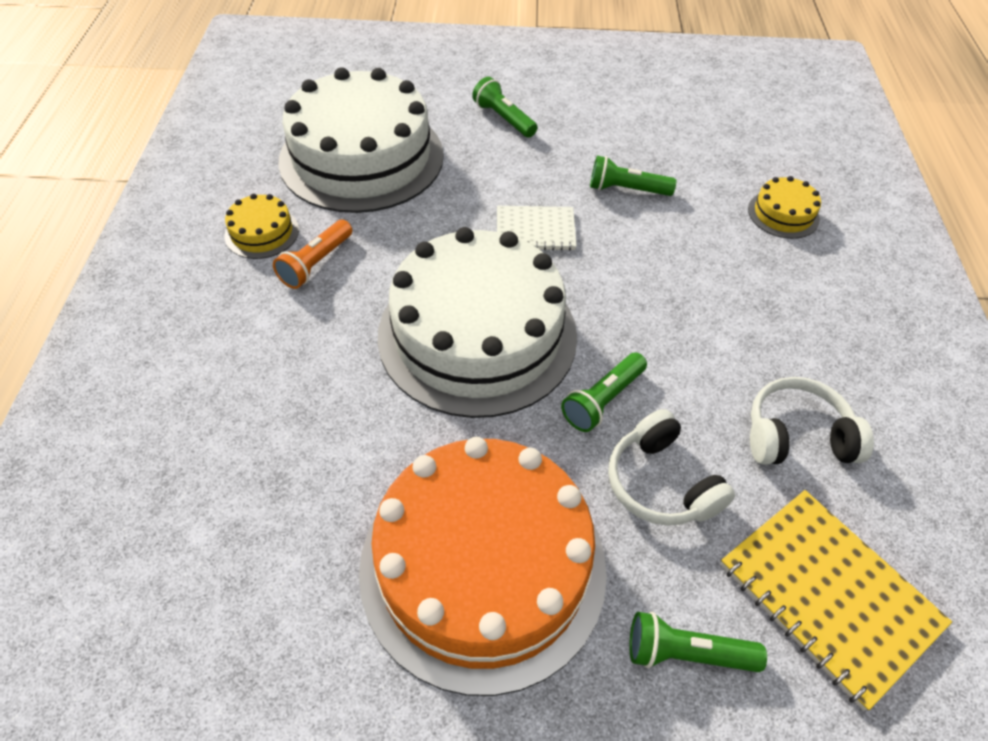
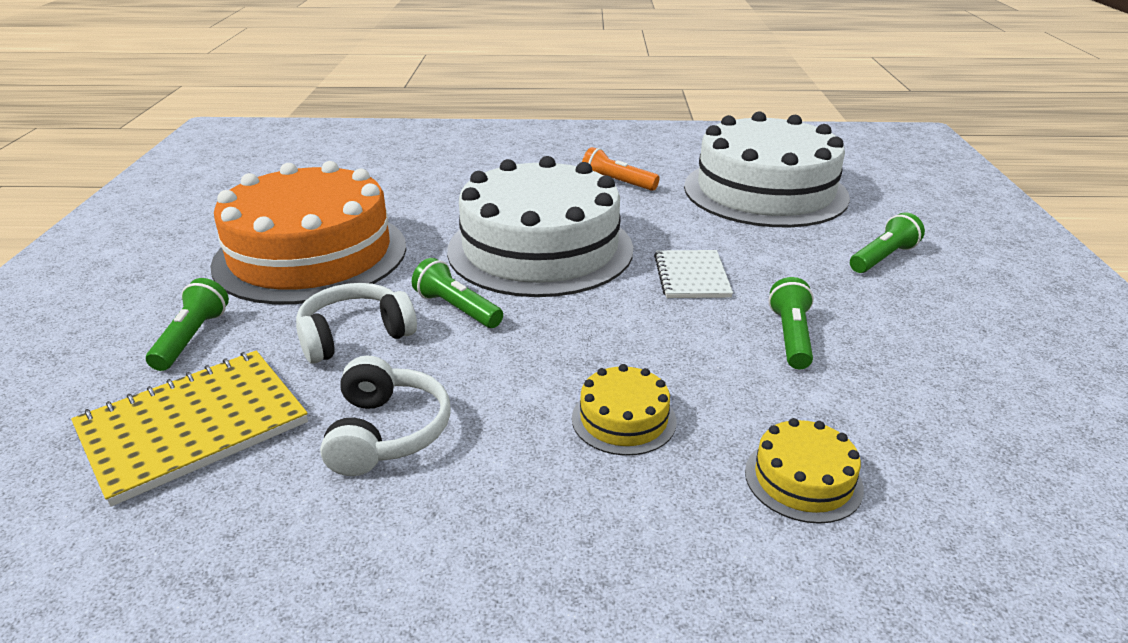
camera: 90 degrees right, 20 degrees down
(262, 233) = (647, 163): yellow cake -> yellow cake (623, 419)

